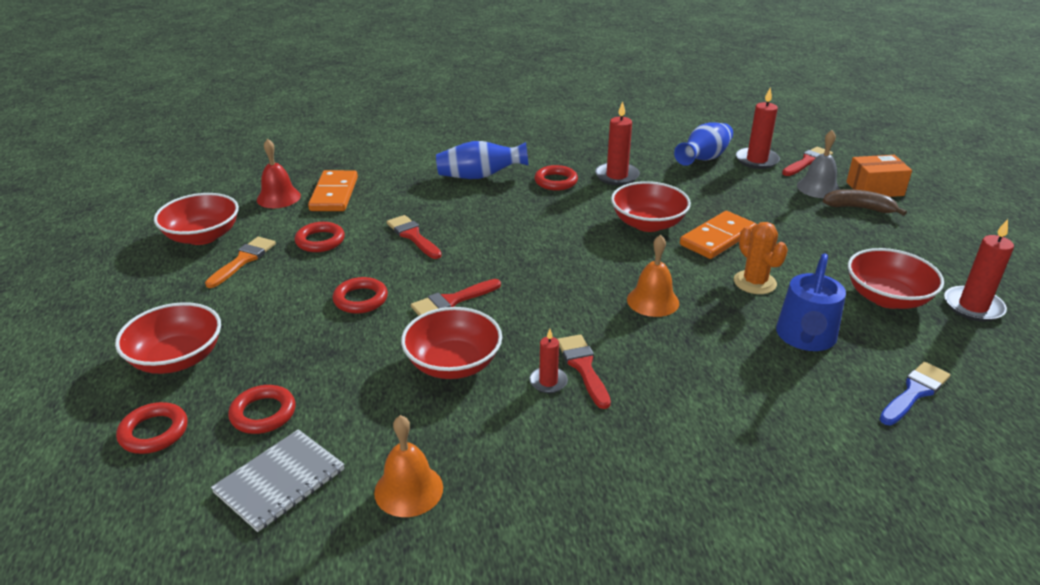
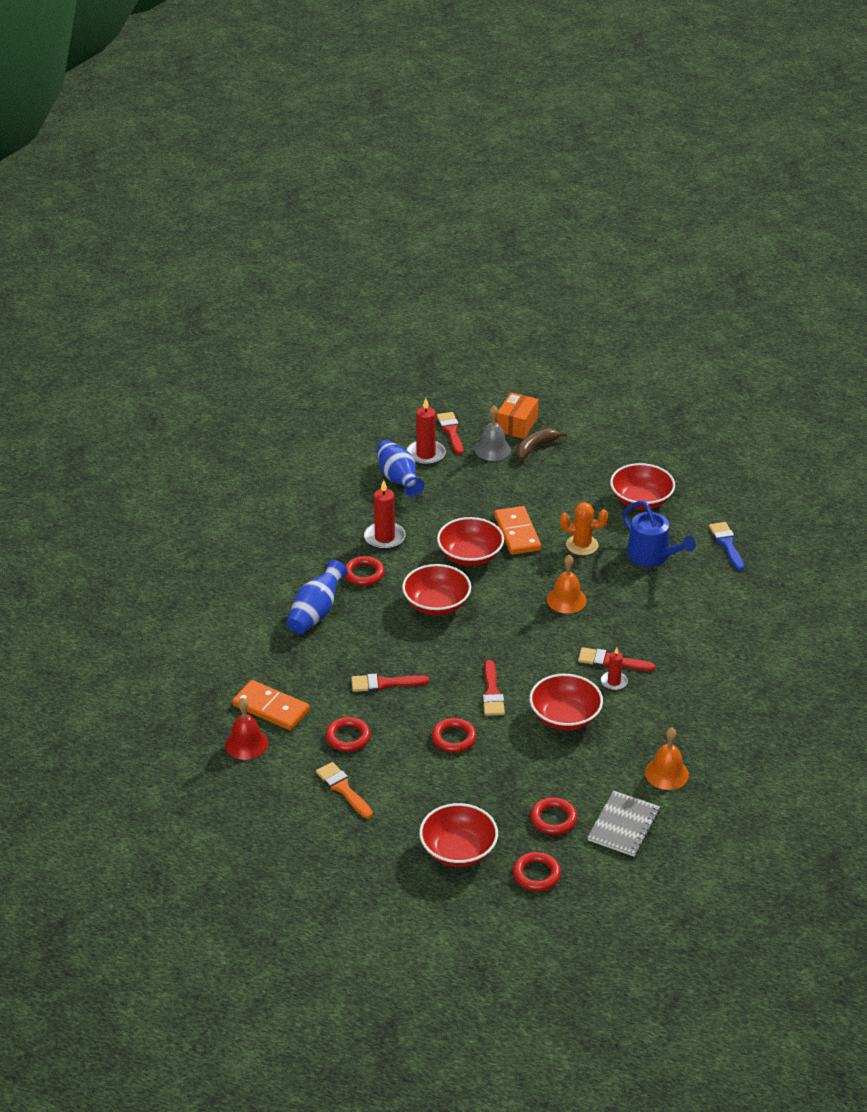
camera: 60 degrees left, 5 degrees up
(202, 236) = (280, 805): red bowl -> red bowl (436, 604)
(280, 481) = (623, 825): grey notebook -> grey notebook turned 45 degrees clockwise
(973, 306) = (675, 473): red candle -> none

